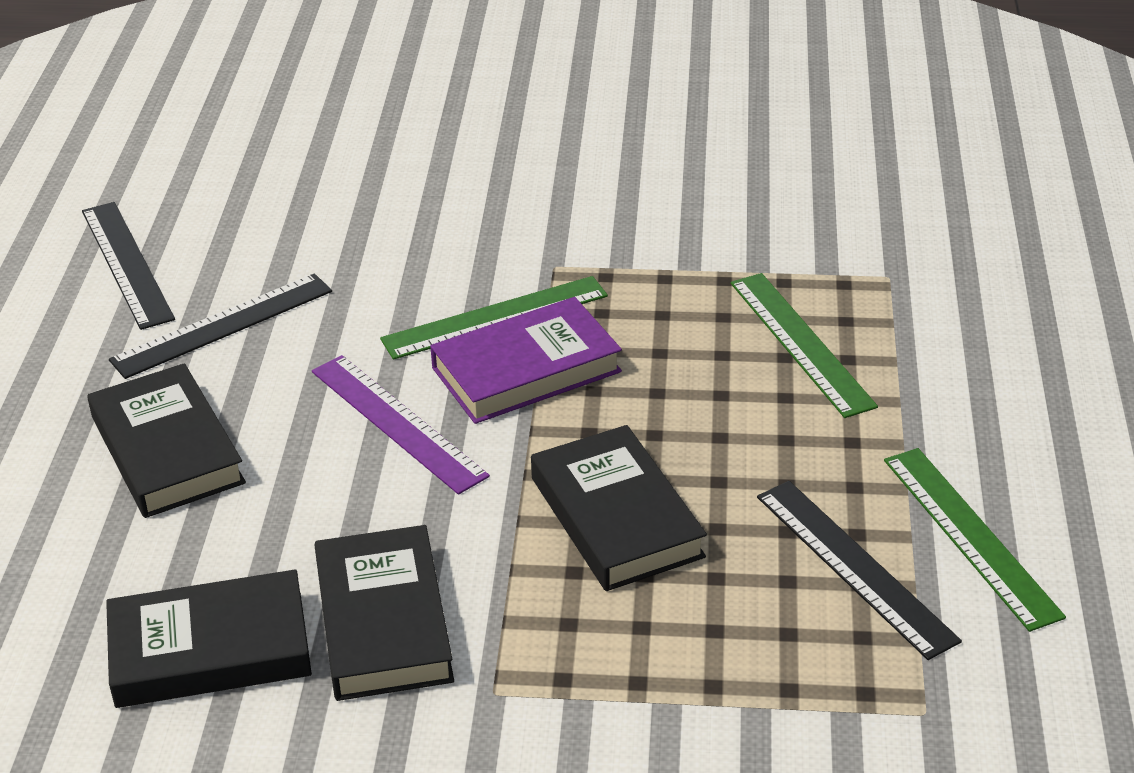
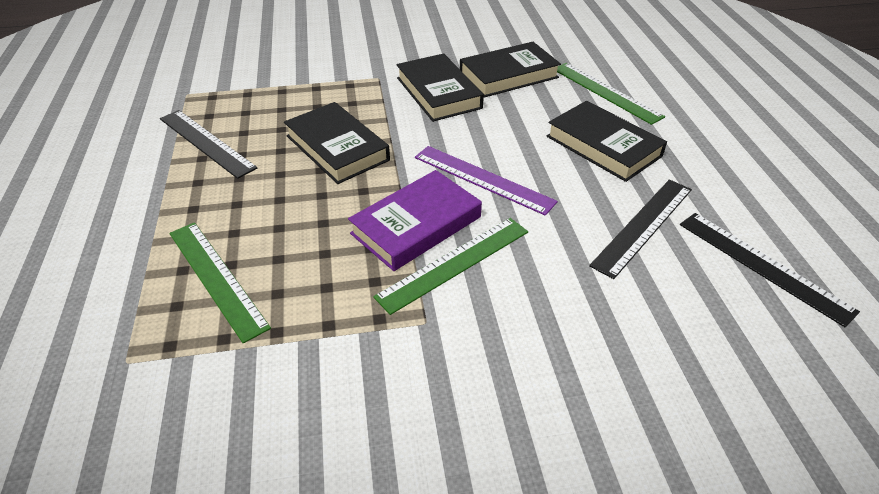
camera: 165 degrees right, 5 degrees up
(970, 536) = (136, 165): green ruler -> green ruler (606, 92)

